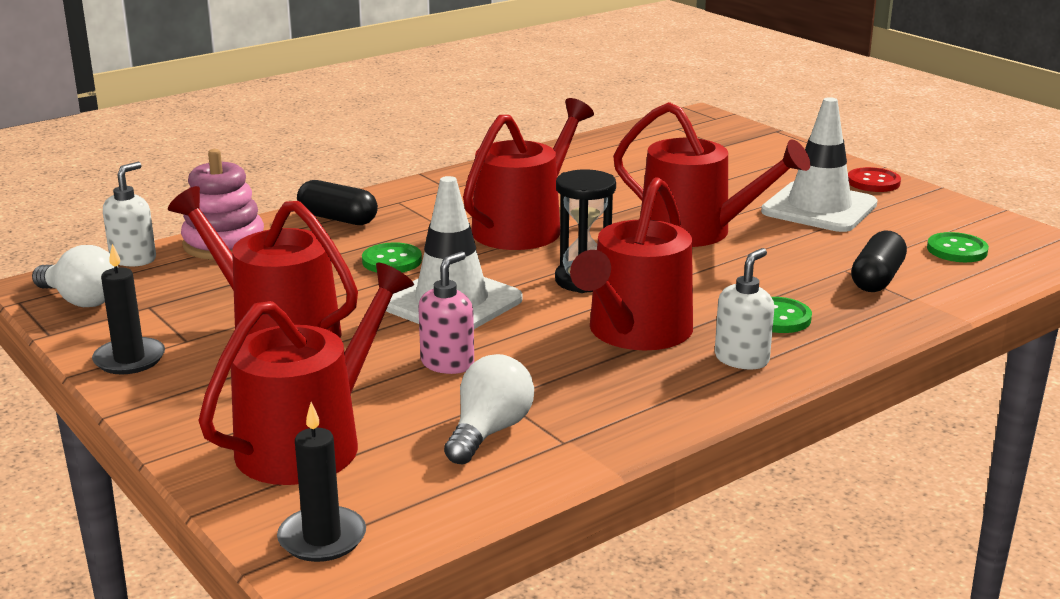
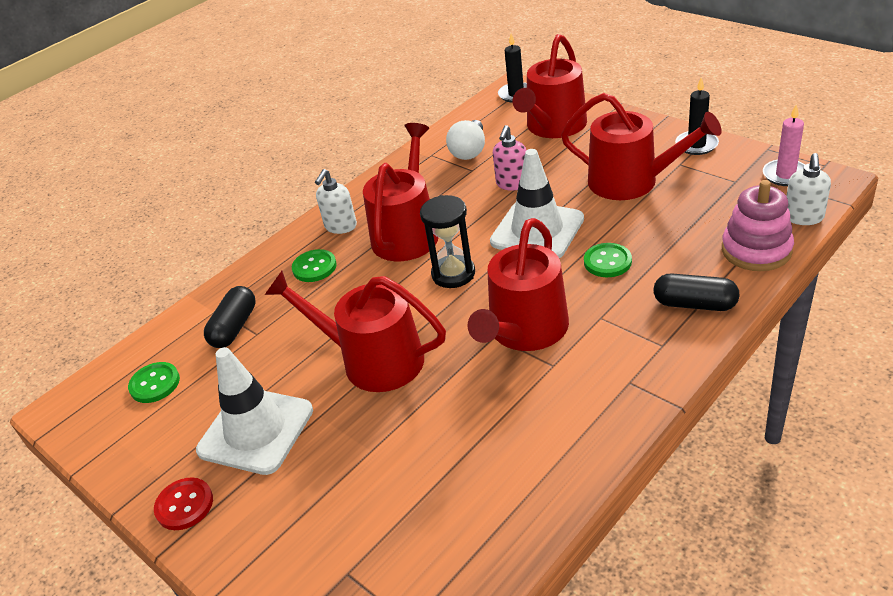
camera: 175 degrees right, 15 degrees up
(81, 300) = (785, 175): white light bulb -> pink candle

